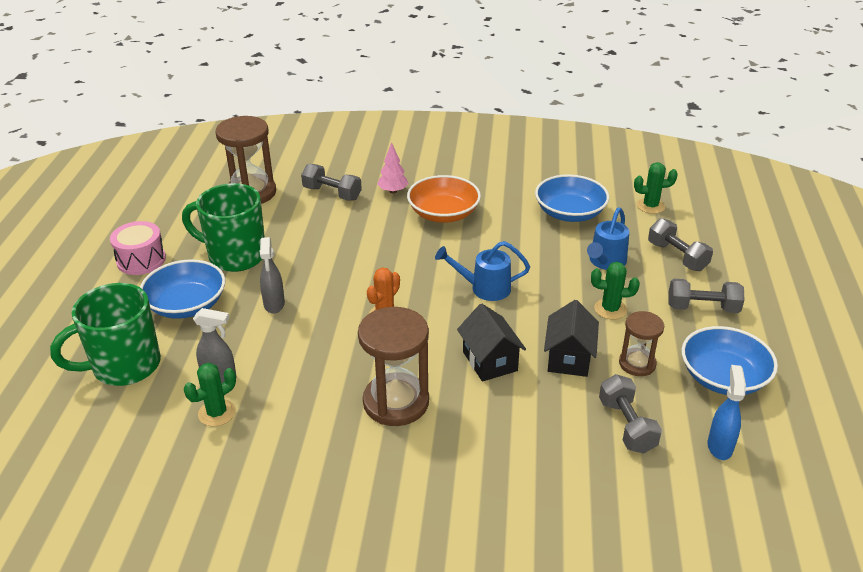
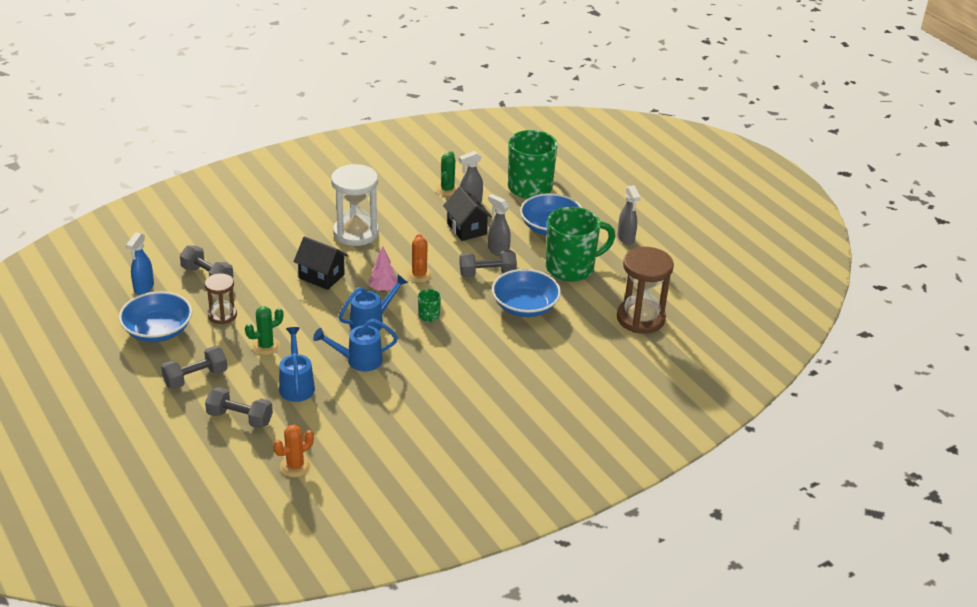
camera: 140 degrees right, 0 degrees up
(141, 260) = (626, 238): pink drum -> grey spray bottle
(332, 193) = (579, 348): grey dumbbell -> grey dumbbell (487, 274)
(393, 191) = (535, 373): pink tree -> pink tree (383, 289)
(396, 402) = (356, 233): brown hourglass -> white hourglass
(424, 270) = (429, 316): none -> green mug
(443, 214) = (468, 371): orange bowl -> none
(529, 259) = (359, 360): none -> blue watering can
(569, 213) = (363, 422): blue bowl -> blue bowl (525, 306)
(569, 358) = (271, 299): black house -> black house (466, 229)
(650, 206) = (295, 466): green cactus -> orange cactus
(719, 446) = (143, 288): blue spray bottle -> blue spray bottle turned 45 degrees clockwise

